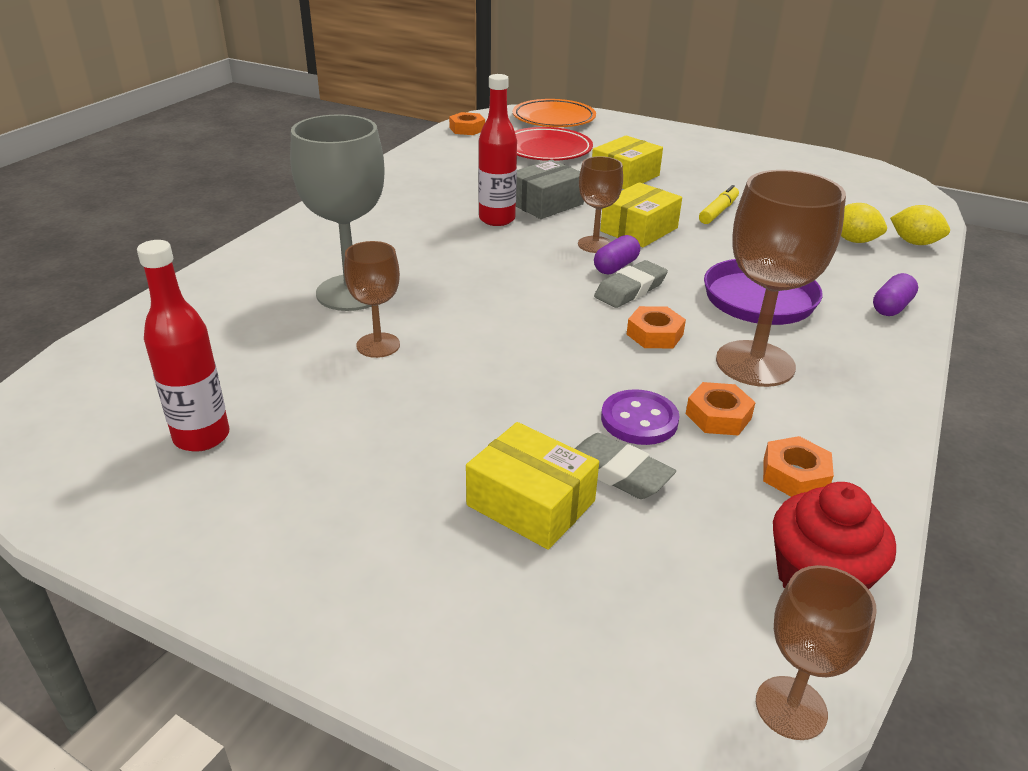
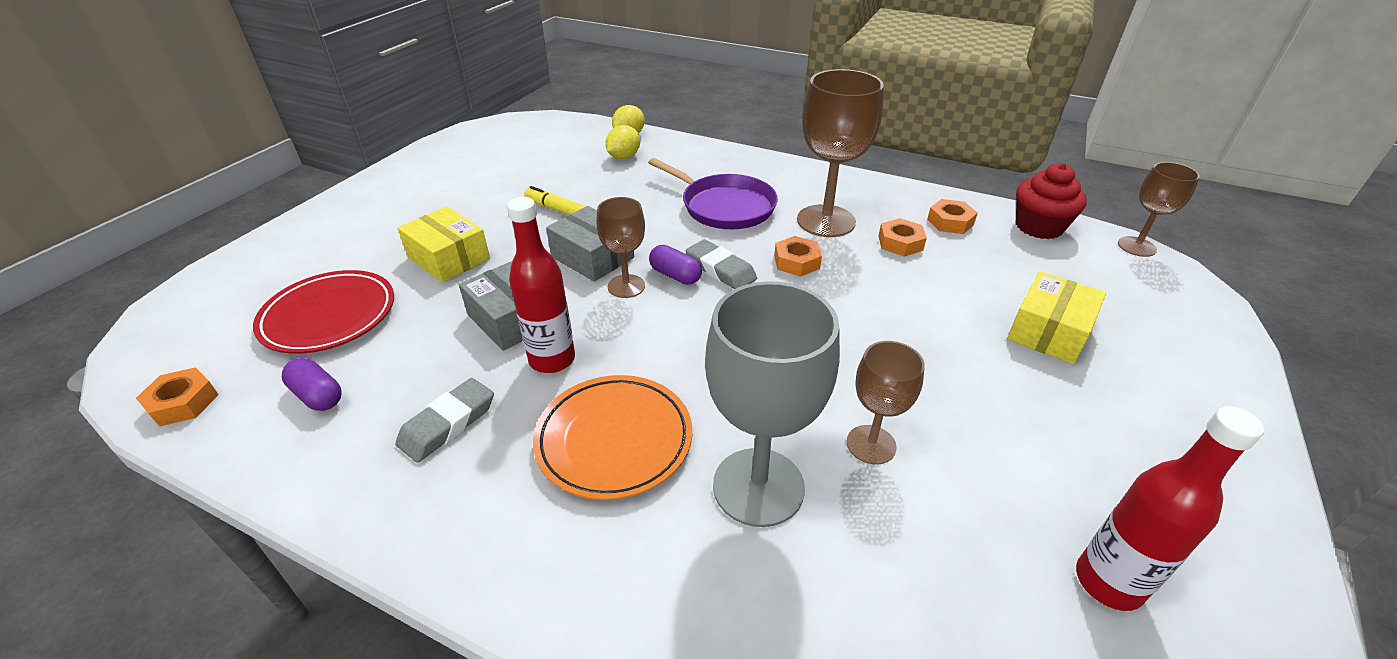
camera: 90 degrees left, 5 degrees up
(553, 119) = (203, 308): orange plate -> orange plate (614, 440)
(617, 472) = (989, 290): grey eraser -> grey eraser (448, 424)
(639, 229) = (592, 257): yellow box -> grey box
(639, 420) = (922, 277): purple button -> none
(891, 307) = (731, 160): purple capsule -> purple capsule (318, 395)

